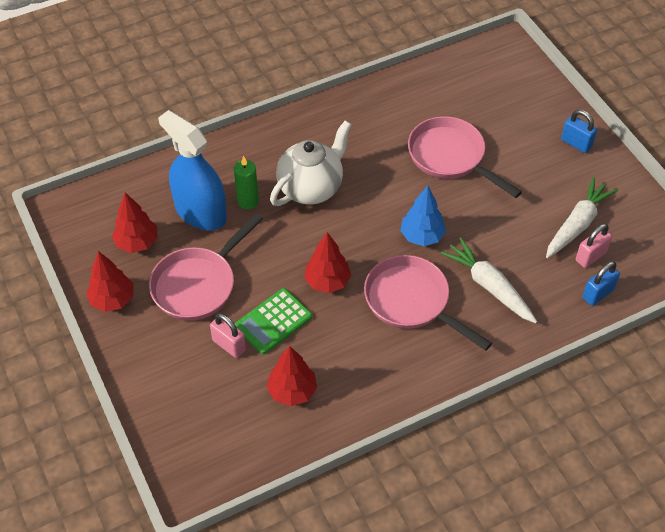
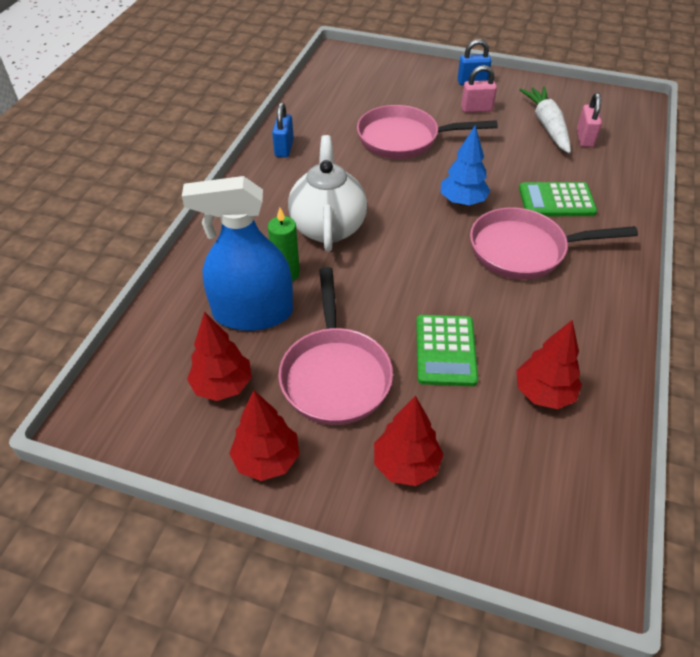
camera: 45 degrees left, 5 degrees down
(229, 345) = (437, 402): pink padlock -> pink padlock (476, 109)
(327, 282) = (442, 285): red tree -> red tree (406, 465)
(489, 286) = (556, 200): white carrot -> green calculator
(598, 294) = (624, 156): blue padlock -> blue padlock (284, 148)

